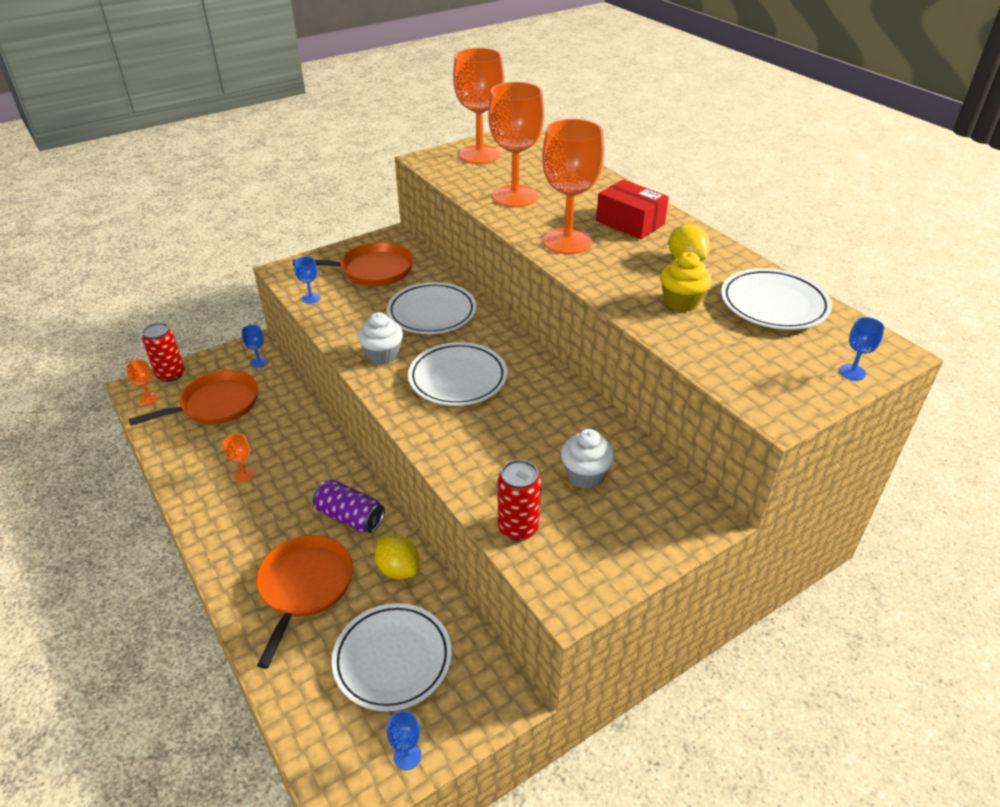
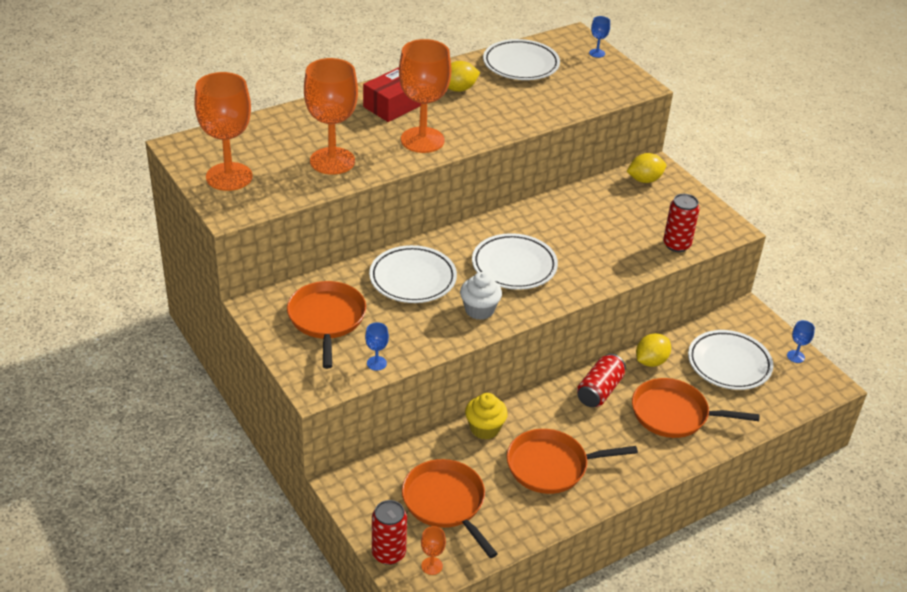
camera: 90 degrees left, 0 degrees up
(244, 475) = (551, 466): orange goblet -> orange pan
(259, 362) = (374, 475): blue goblet -> none
(350, 517) = (599, 391): purple can -> red can
(585, 475) = (623, 211): white cupcake -> none
(668, 502) = (644, 180): none -> yellow lemon
(681, 302) = (517, 100): yellow cupcake -> yellow cupcake (484, 428)

